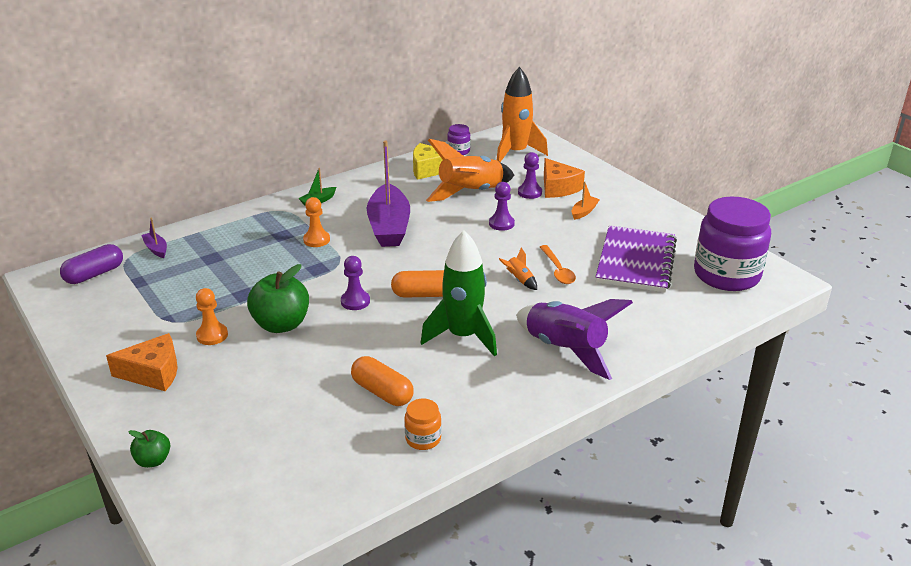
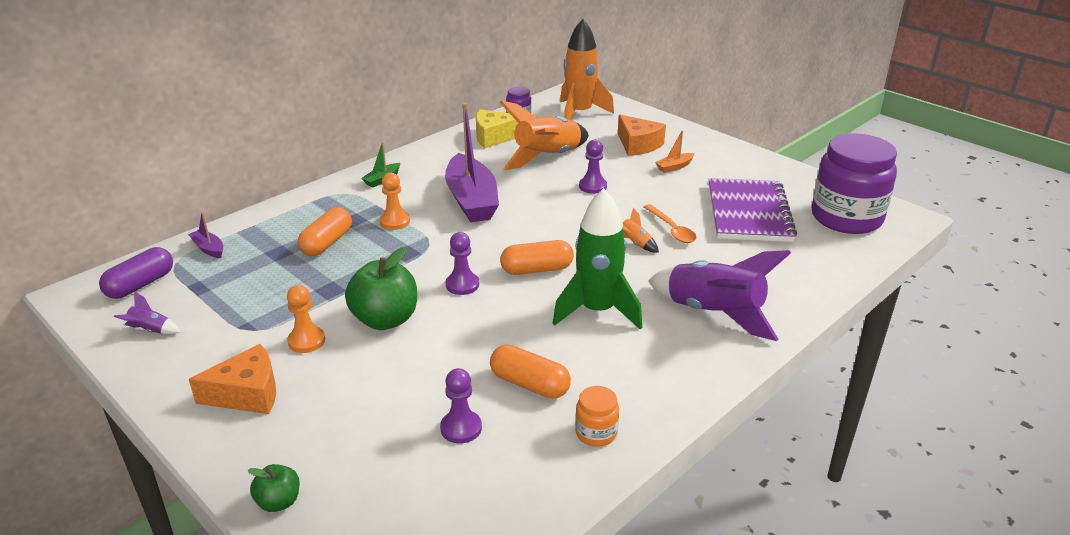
camera: 10 degrees left, 0 degrees up
(92, 313) = (150, 330): none -> purple rocket
(254, 253) = (327, 243): none -> orange capsule
(529, 192) = (610, 152): purple pawn -> purple pawn (461, 428)
(584, 212) = (674, 167): orange boat -> orange boat turned 150 degrees counterclockwise

